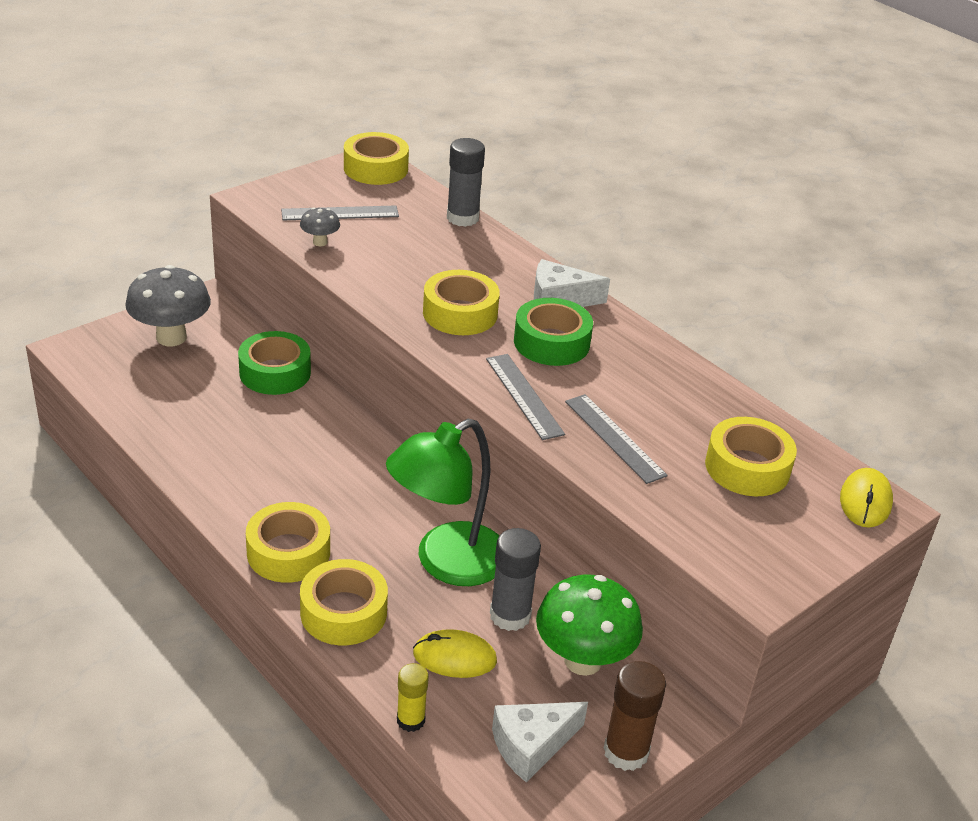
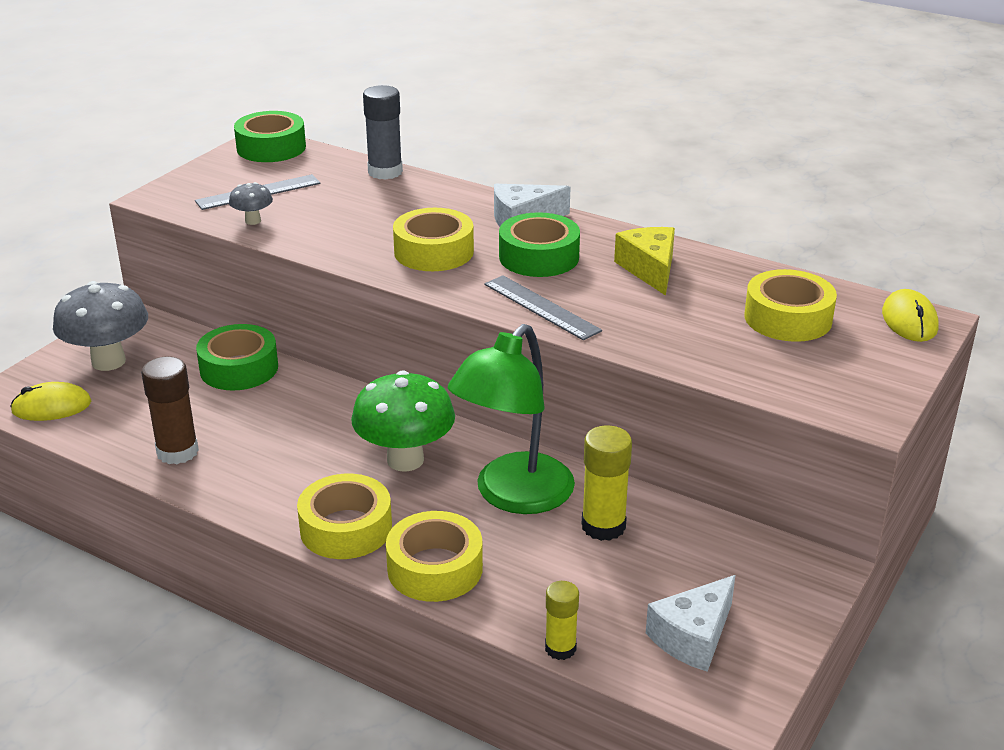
camera: 15 degrees left, 5 degrees down
(375, 168) = (271, 148): yellow tape -> green tape
(454, 657) = (571, 579): yellow mouse -> yellow mouse (51, 407)
(510, 615) = (603, 526): grey glue stick -> yellow glue stick
(583, 660) = (697, 547): green mushroom -> green mushroom (405, 460)
(614, 438) = (650, 322): grey ruler -> none
(626, 752) = (785, 616): brown glue stick -> brown glue stick (177, 452)
(646, 381) = (649, 269): none -> yellow cheese

